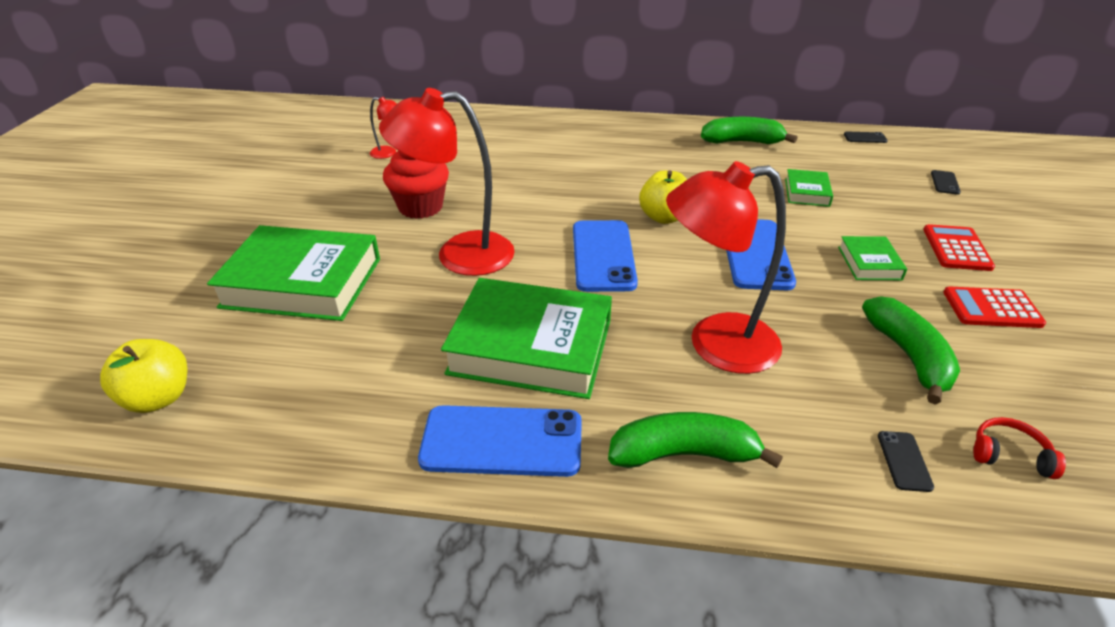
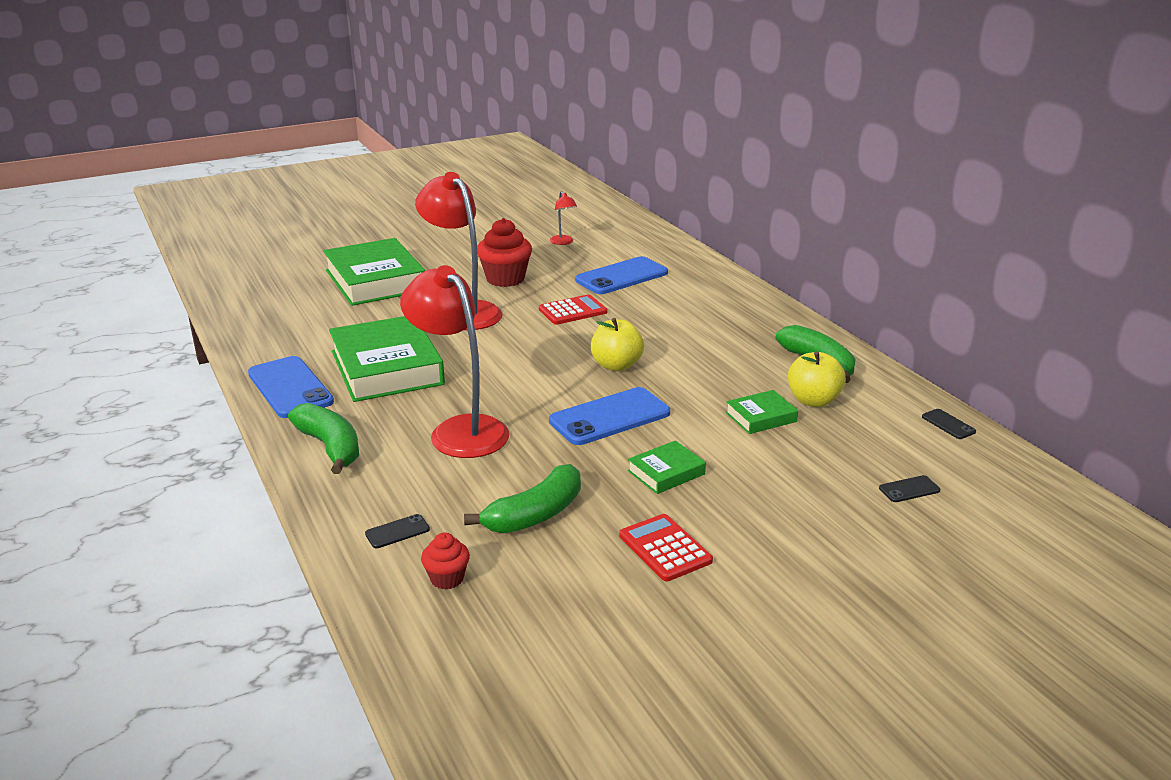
camera: 55 degrees right, 10 degrees down
(158, 398) = (242, 290): yellow apple -> yellow apple (813, 400)
(603, 256) = (525, 358): blue phone -> blue phone (621, 276)
(956, 248) = (760, 515): red calculator -> red calculator (572, 311)
(1009, 455) = (447, 578): red headphones -> red cupcake

